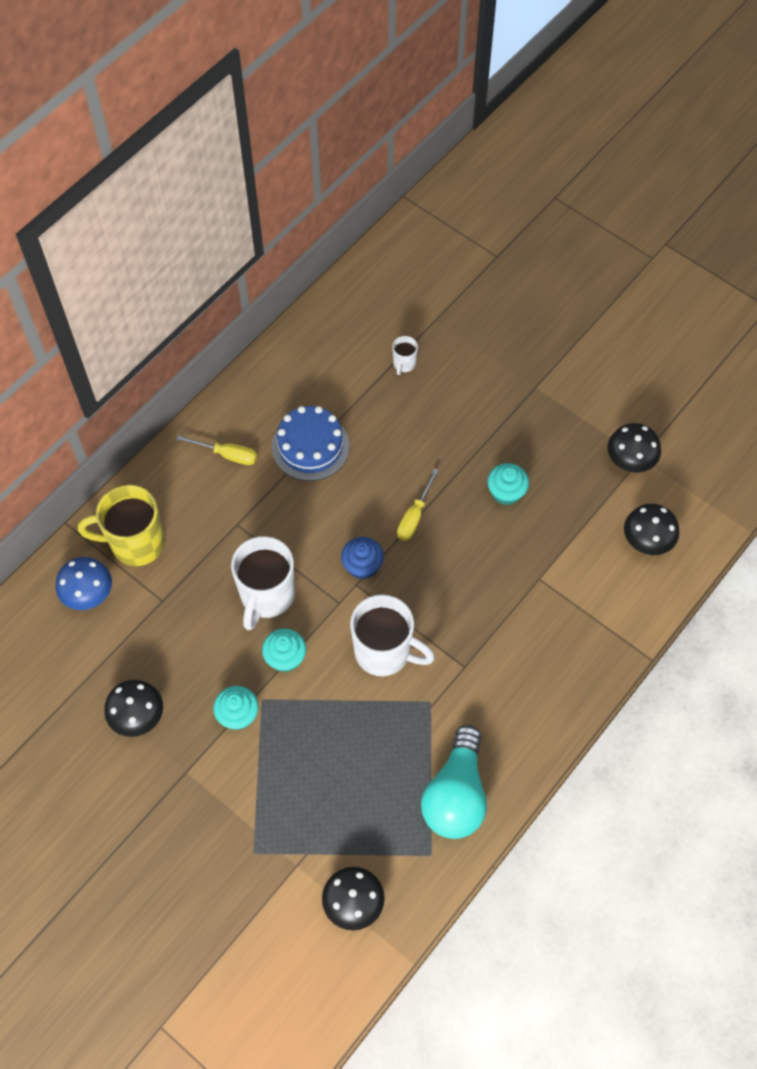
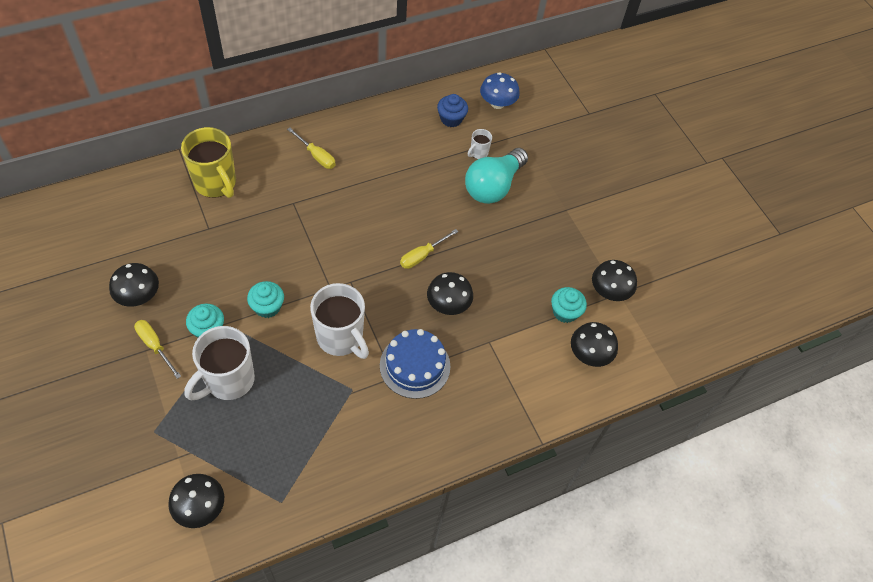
camera: 20 degrees right, 5 degrees down
(88, 594) = (162, 200): blue mushroom -> blue mushroom (497, 103)
(135, 543) = (216, 183): yellow mug -> yellow mug turned 150 degrees counterclockwise
(193, 762) = (155, 346): none -> yellow screwdriver
(267, 596) = (282, 259): white mug -> white mug (228, 380)
(310, 446) = (377, 176): blue cake -> blue cake (415, 366)
(362, 566) = (363, 271): blue cupcake -> blue cupcake (451, 119)
(456, 794) = (328, 467): turquoise light bulb -> turquoise light bulb (493, 186)
(474, 558) = (448, 304): none -> black mushroom
(506, 492) = (500, 270): turquoise cupcake -> turquoise cupcake (565, 312)

